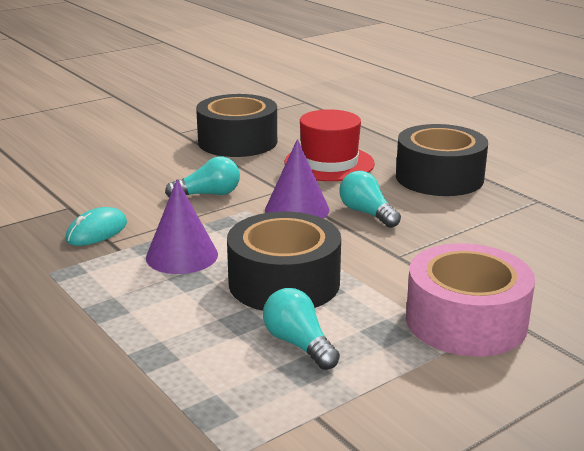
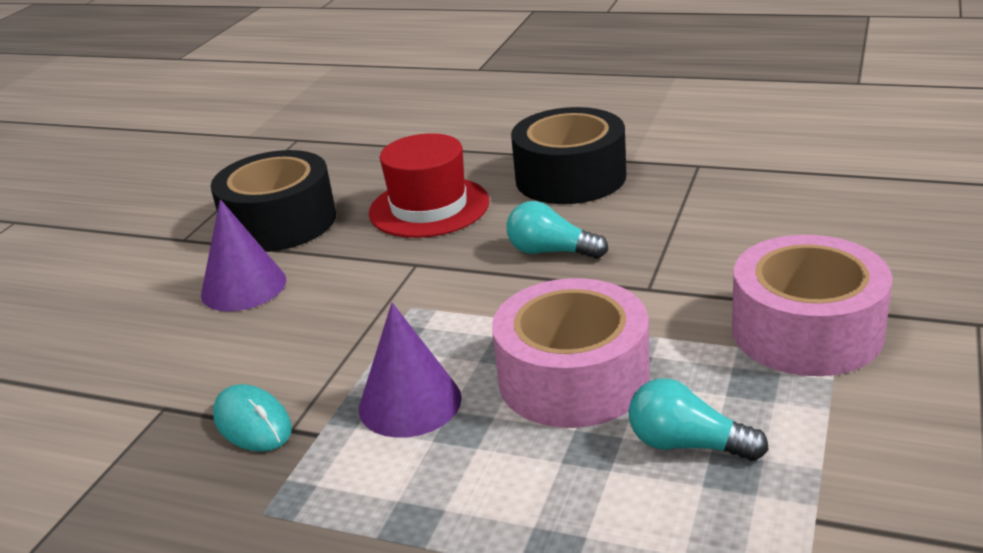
camera: 30 degrees left, 5 degrees up
(97, 231) = (253, 423): turquoise mouse -> turquoise mouse turned 45 degrees counterclockwise
(208, 194) = (335, 307): turquoise light bulb -> none
(284, 282) = (573, 378): black tape -> pink tape
(297, 209) = (468, 281): purple cone -> purple cone (243, 287)

